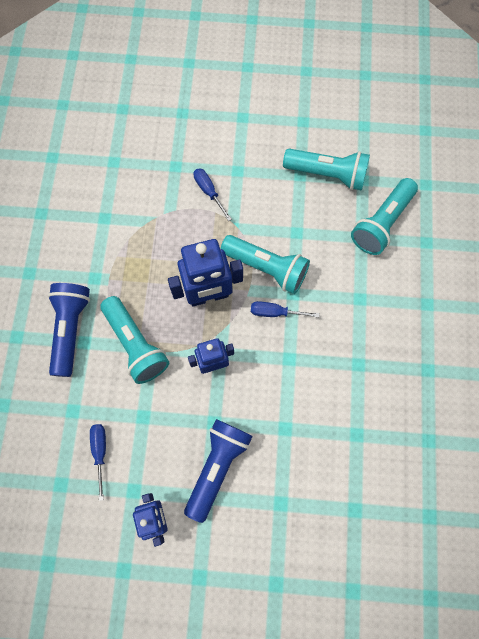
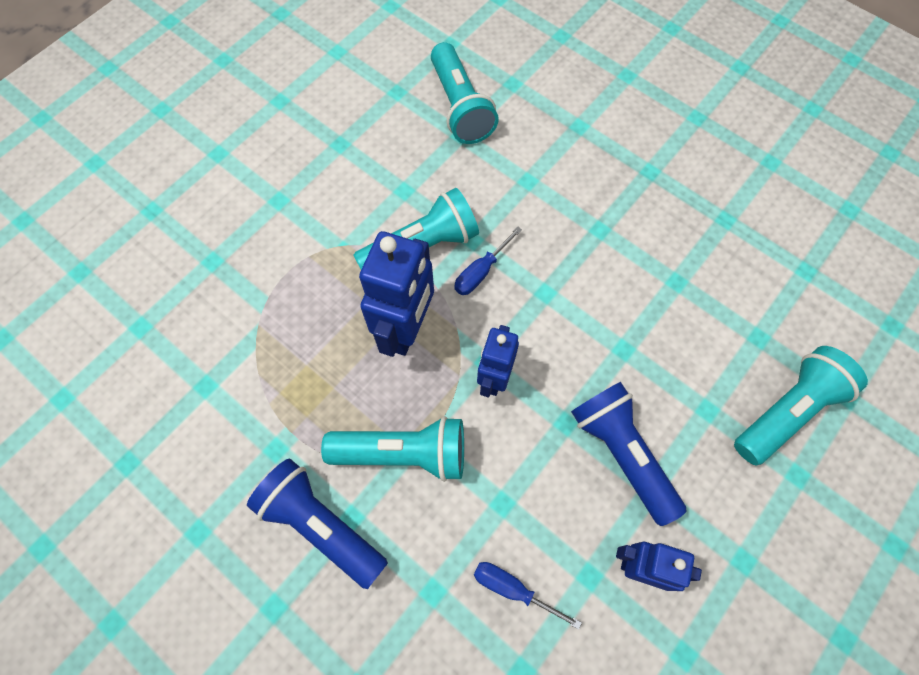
camera: 55 degrees left, 5 degrees down
(209, 192) = (278, 246): blue screwdriver -> none
(327, 174) = (362, 118): turquoise flashlight -> turquoise flashlight (787, 411)

